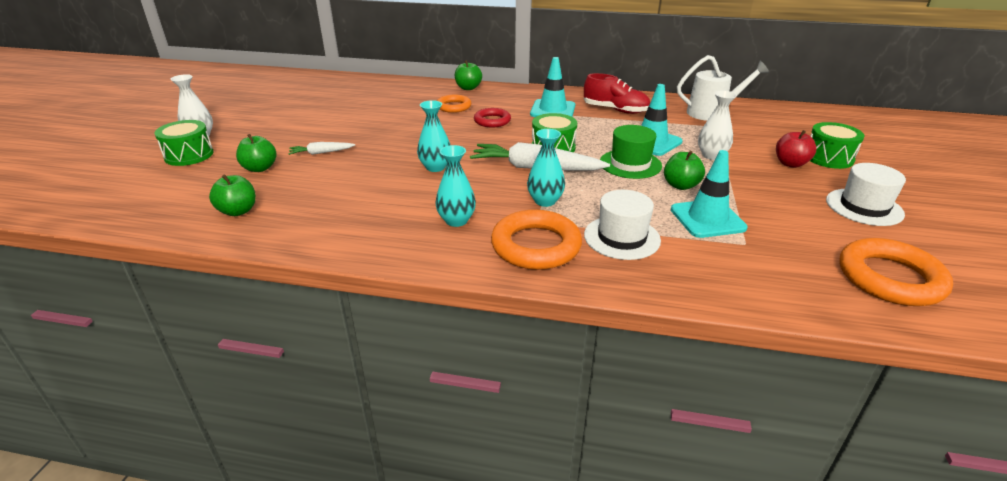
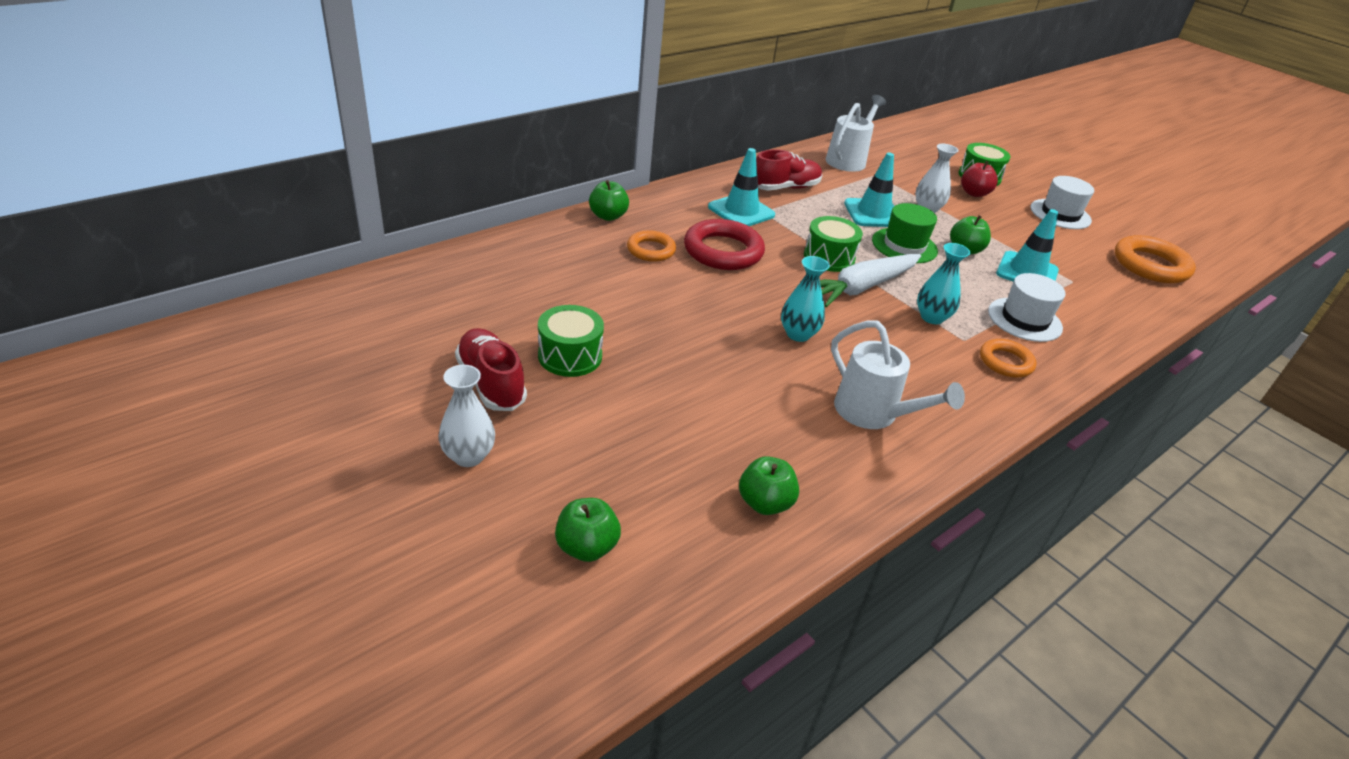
camera: 55 degrees left, 5 degrees up
(189, 155) = (531, 488): green drum -> green drum (570, 356)
(260, 168) = (656, 445): green apple -> green apple (586, 547)
(265, 120) = (491, 383): none -> red shoe
(321, 153) = (667, 384): white carrot -> none
(379, 216) = (873, 414): none -> white watering can
(456, 220) = (925, 377): turquoise vase -> none
(492, 121) = (723, 251): red ring -> red ring, size x1.67
(536, 246) = (1005, 362): orange ring -> orange ring, size x0.60

